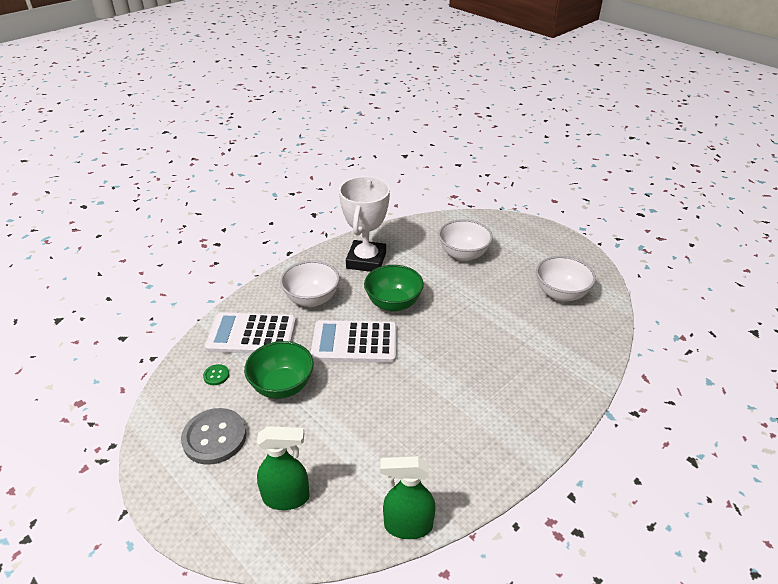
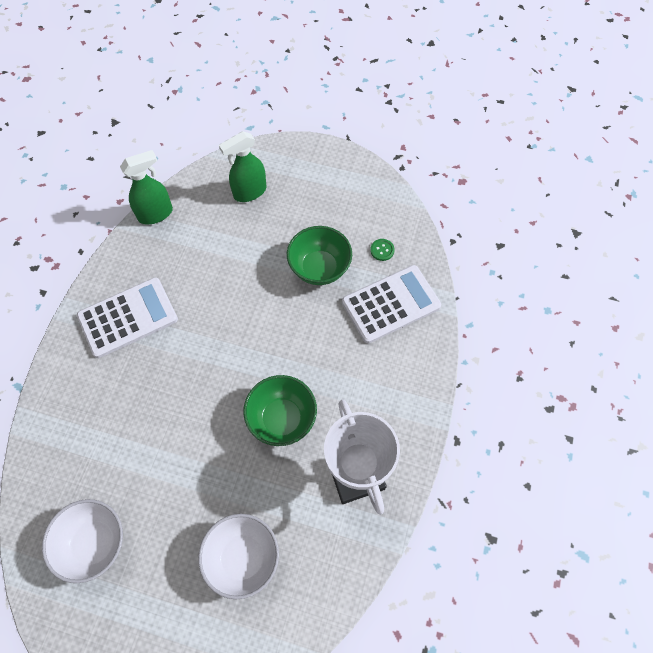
camera: 150 degrees right, 25 degrees up
(214, 437) = (334, 204): grey button -> none
(312, 299) = (371, 378): white bowl -> none
(354, 343) = (289, 345): white calculator -> white calculator (128, 317)

